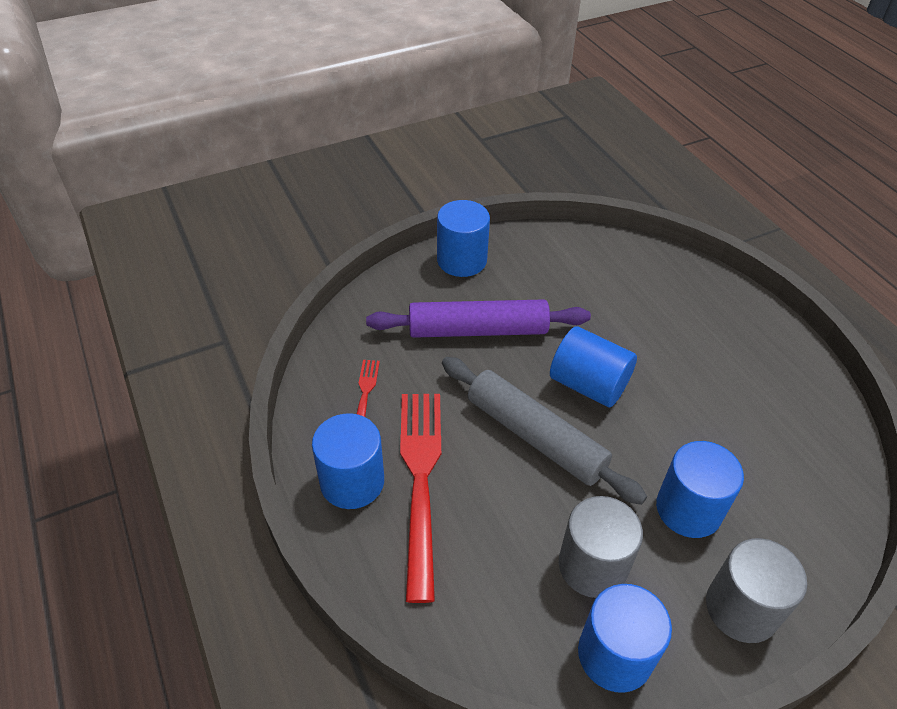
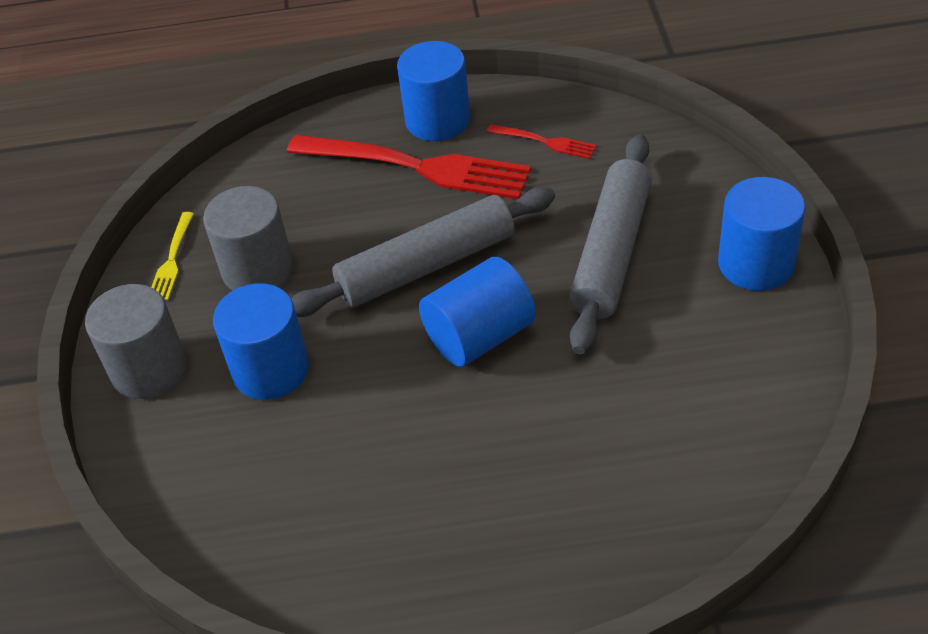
camera: 115 degrees right, 0 degrees up
(477, 330) = (612, 252): purple rolling pin -> grey rolling pin
(615, 654) = (172, 260): blue cylinder -> yellow fork

